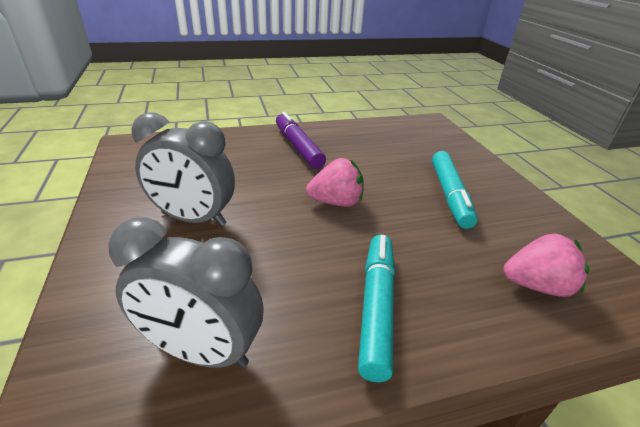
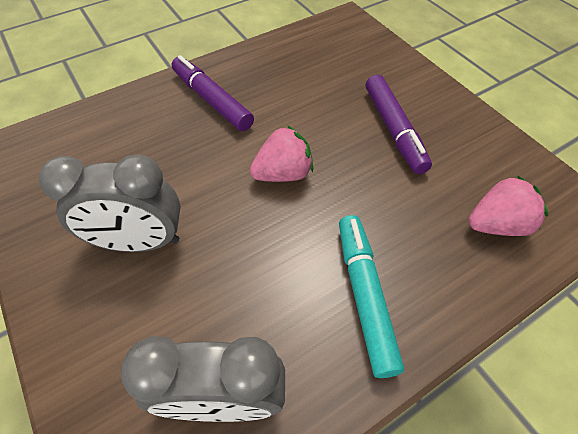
camera: 15 degrees left, 20 degrees up
(449, 195) = (394, 130): turquoise marker -> purple marker

